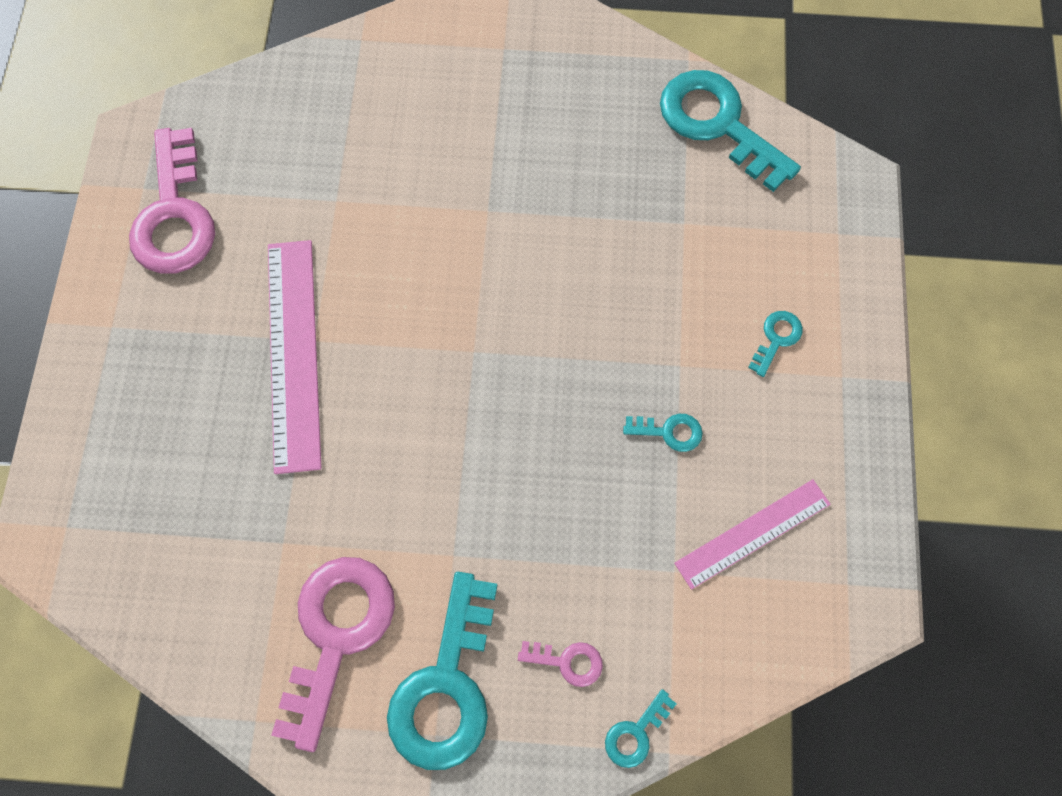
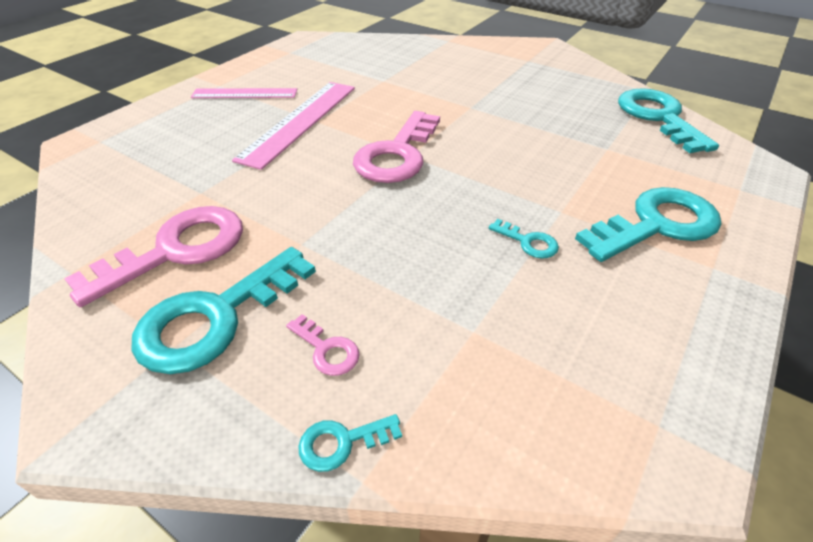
camera: 30 degrees right, 25 degrees down
(174, 215) = (294, 62): pink key -> pink key (397, 154)
(752, 533) = (568, 336): pink ruler -> pink ruler (245, 93)
(776, 339) = (657, 224): turquoise key -> turquoise key, size x2.26

